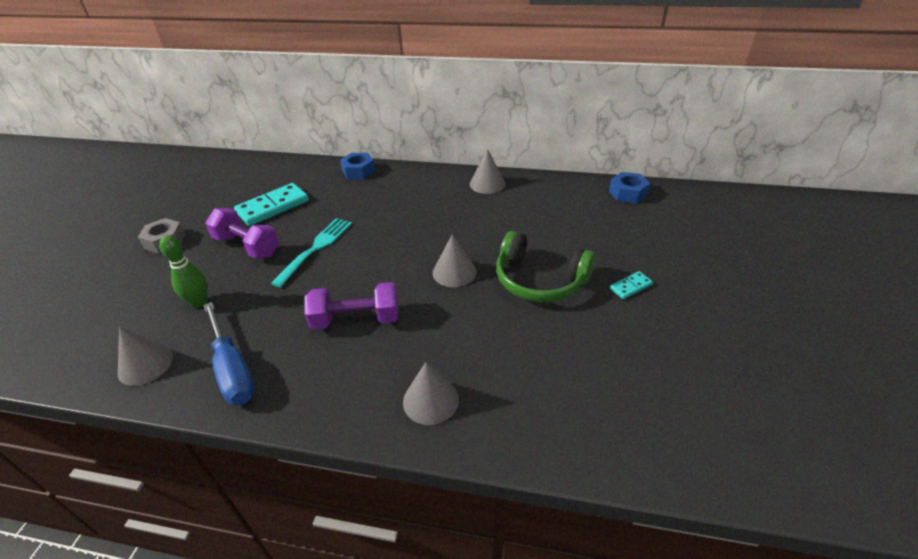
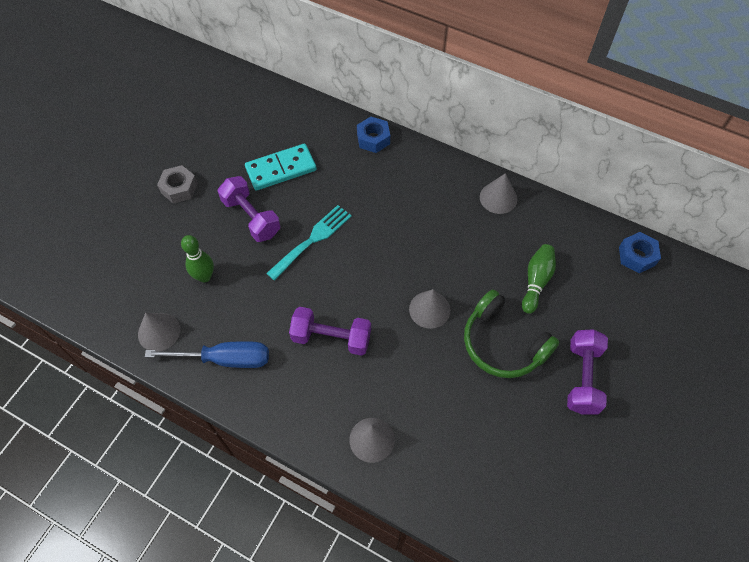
camera: 15 degrees right, 20 degrees up
(233, 369) = (225, 359): blue screwdriver -> blue screwdriver turned 75 degrees counterclockwise
(548, 229) = (536, 281): none -> green bowling pin
(630, 287) = (582, 378): turquoise domino -> purple dumbbell

